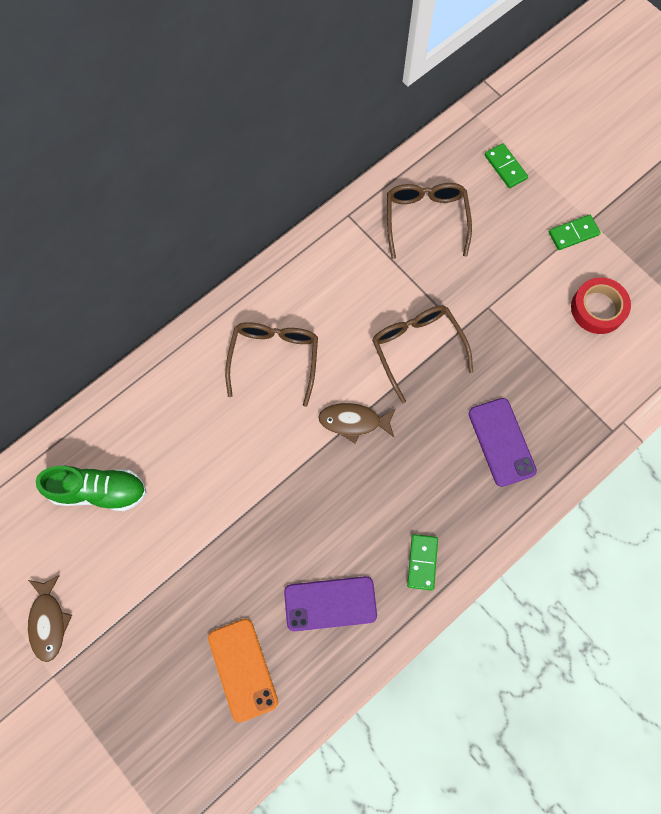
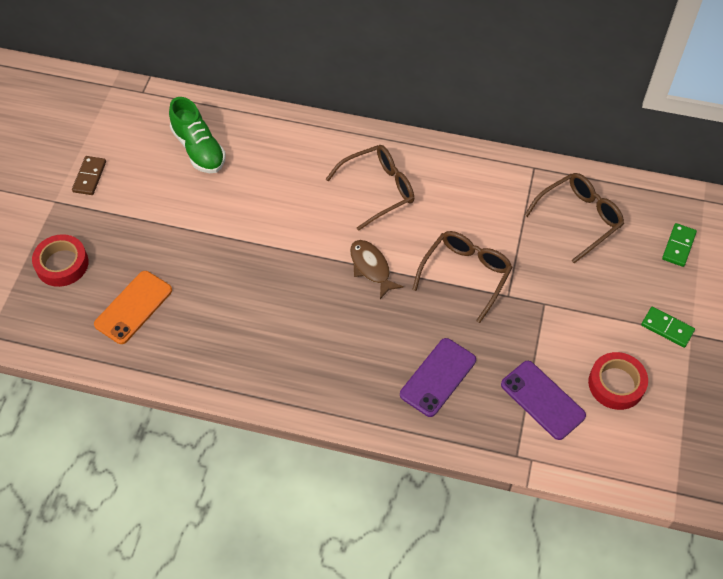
camera: 55 degrees right, 15 degrees down
(49, 622) = (89, 177): brown fish -> brown domino
(139, 713) = (62, 264): none -> red tape
(330, 603) = (220, 334): purple phone -> purple phone (542, 400)
(422, 562) = (296, 377): green domino -> none

